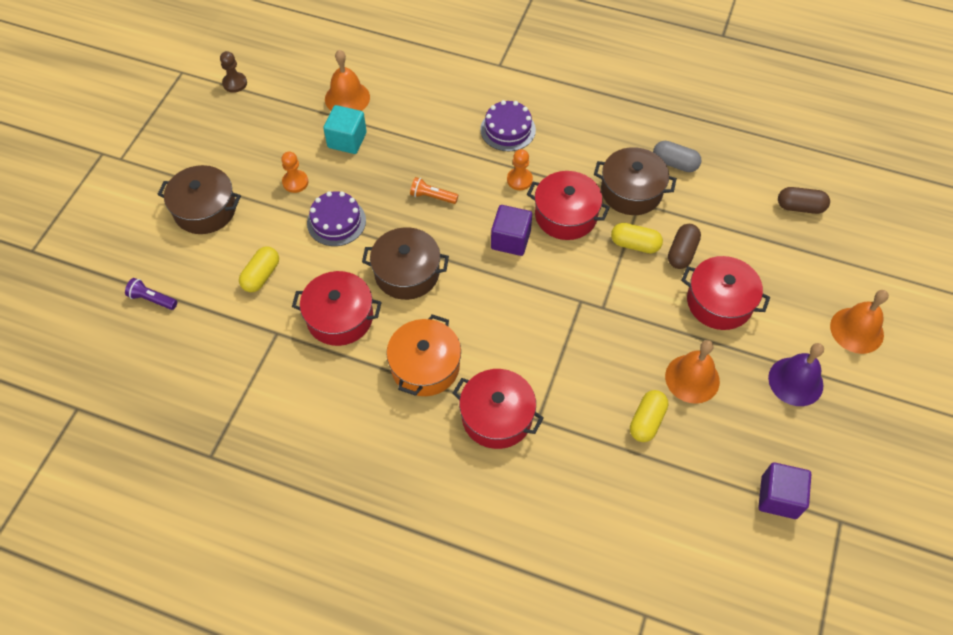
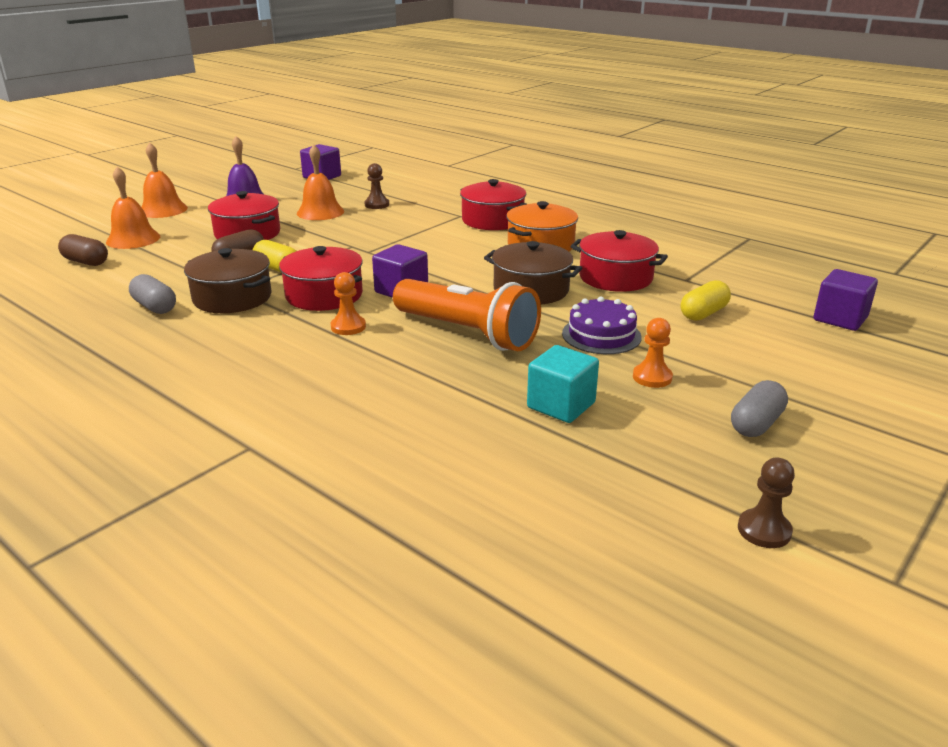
camera: 160 degrees left, 30 degrees down
(152, 299) = (840, 319): purple flashlight -> purple cube
(205, 209) = (789, 375): brown pot -> none
(231, 155) = (756, 424): none -> grey capsule
(347, 98) = (541, 458): orange bell -> orange bell (133, 239)
(432, 197) = (467, 333): orange flashlight -> orange flashlight, size x2.44
(508, 129) = (317, 371): purple cake -> none
(646, 421) = (377, 205): yellow capsule -> brown pawn

